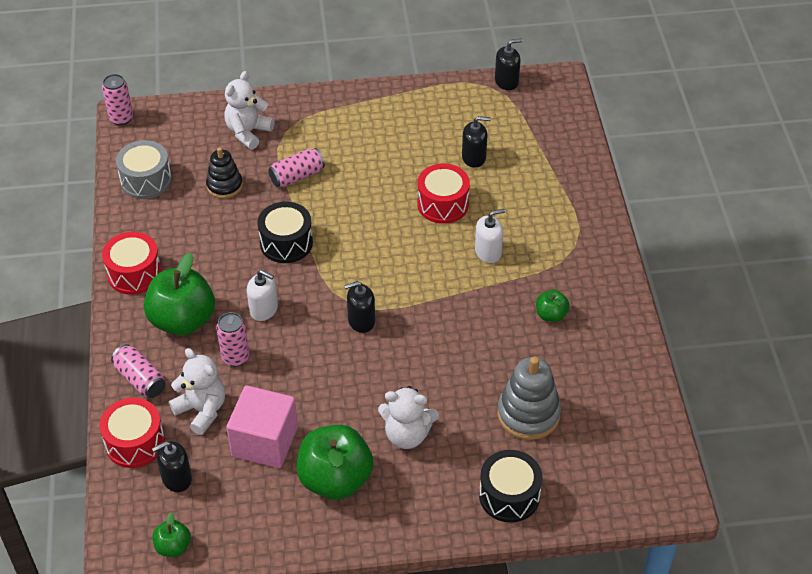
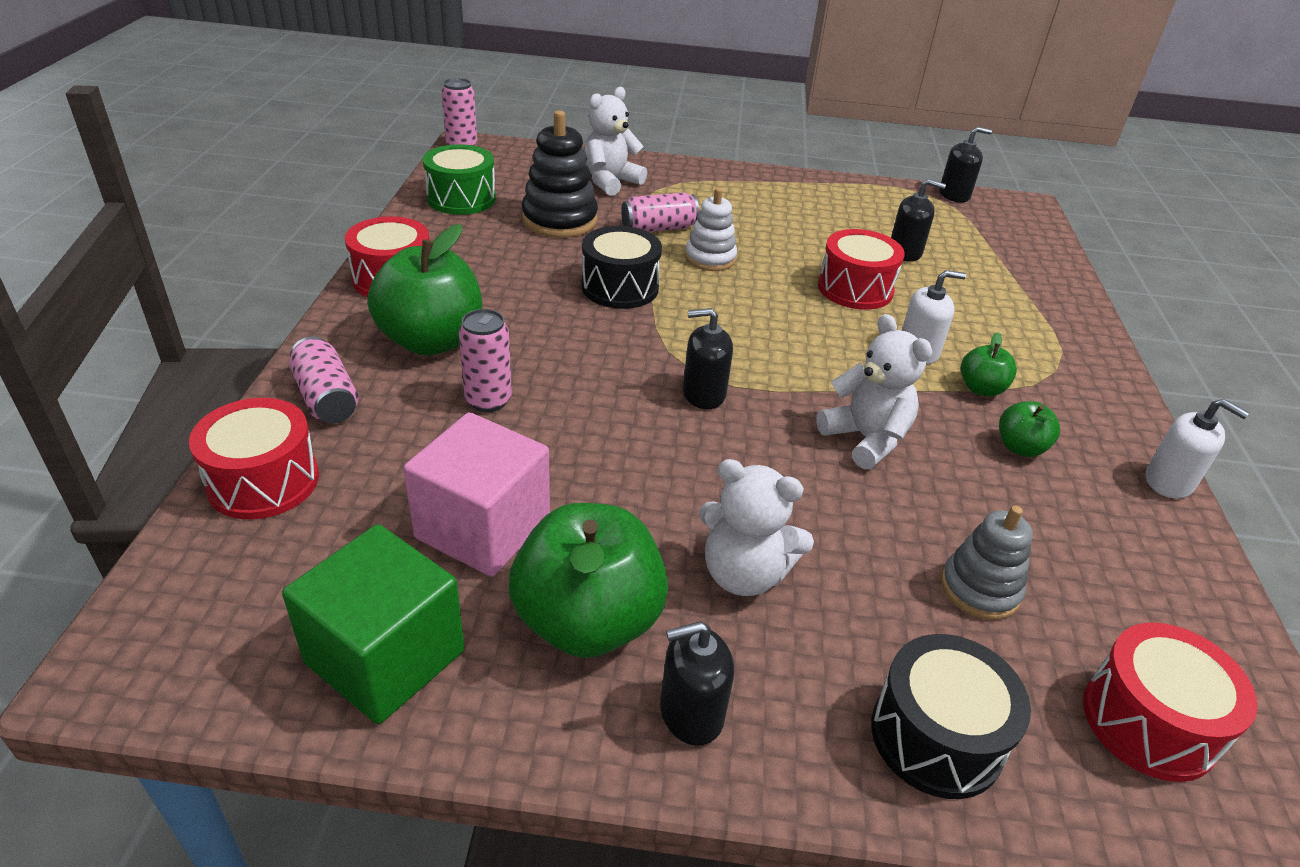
camera: 10 degrees right, 10 degrees down
(146, 180) = (461, 198): grey drum -> green drum
(173, 546) = (222, 674): green apple -> green apple (981, 389)
(176, 478) = (300, 552): black soap dispenser -> black soap dispenser (691, 713)
(202, 410) = (399, 459): white teddy bear -> white teddy bear (866, 439)
(224, 185) = (559, 220): black stacking toy -> black stacking toy, size x1.53
(245, 520) = (385, 657): none -> green cube
(264, 309) = (558, 352): white soap dispenser -> white soap dispenser (1169, 482)
(340, 199) = (710, 258): none -> white stacking toy
(528, 414) = (979, 589): grey stacking toy -> grey stacking toy, size x0.65
(607, 465) = (1148, 722): none -> red drum

